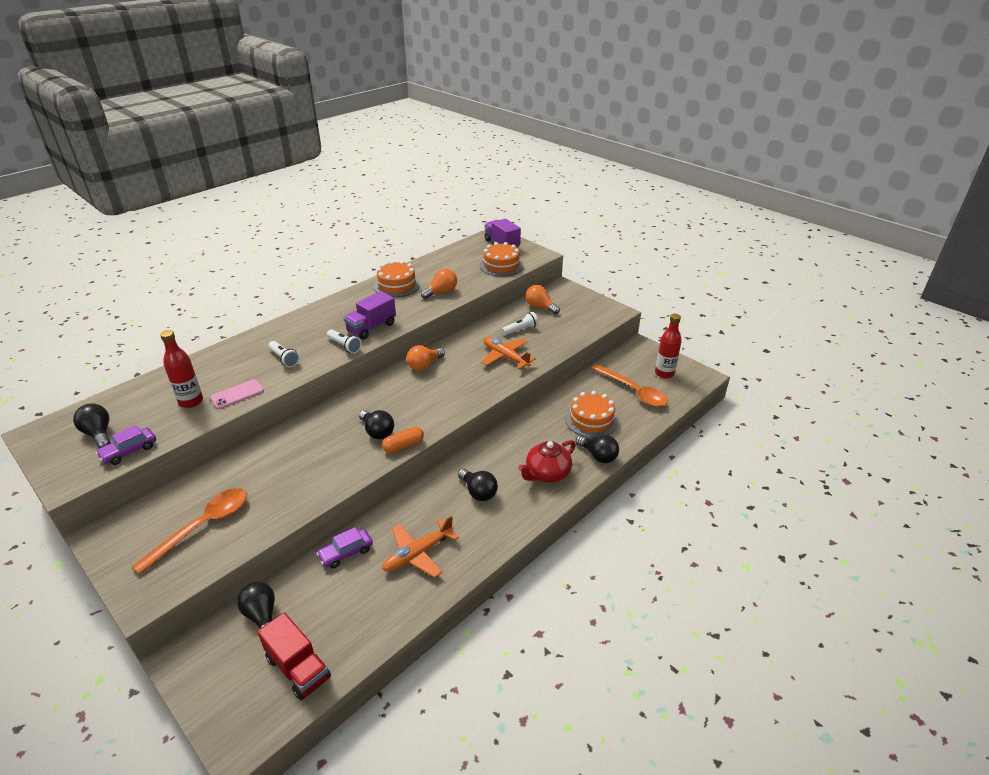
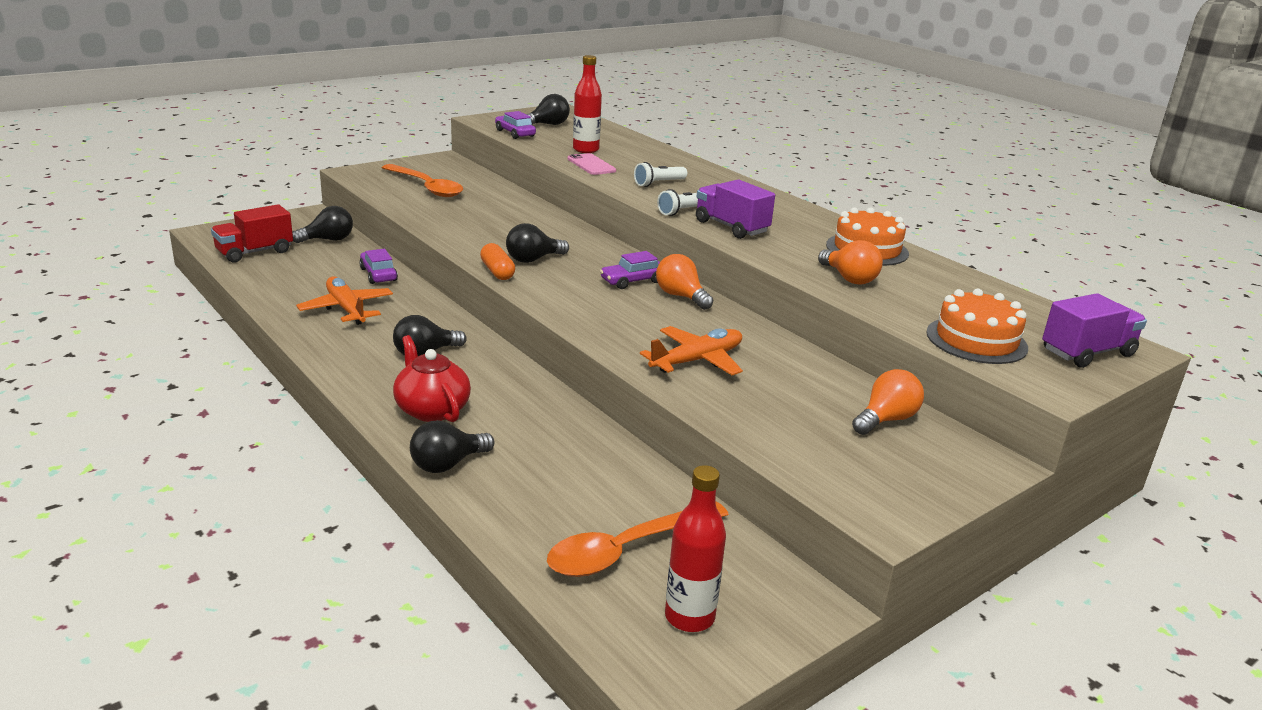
camera: 95 degrees right, 10 degrees down
(405, 385) = (633, 281): none -> purple car
(521, 330) = (791, 386): white flashlight -> none
(591, 420) = (548, 476): orange cake -> none

